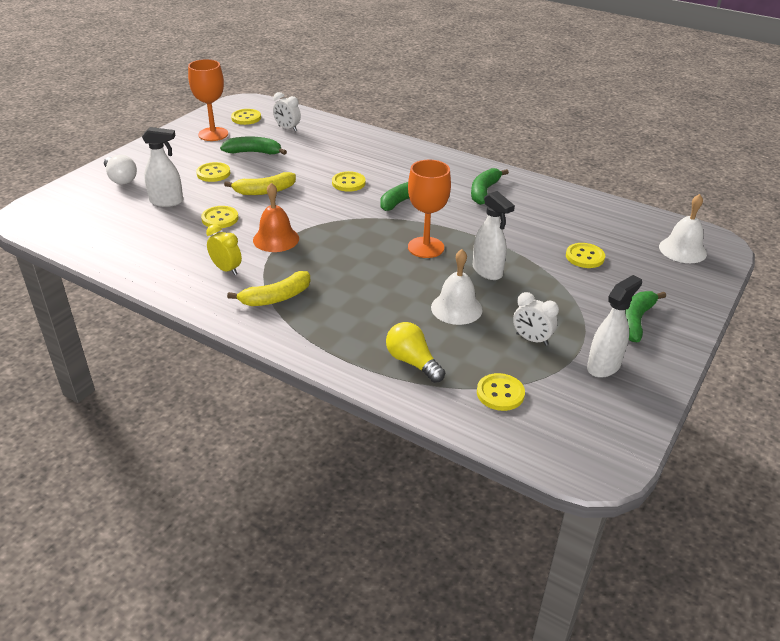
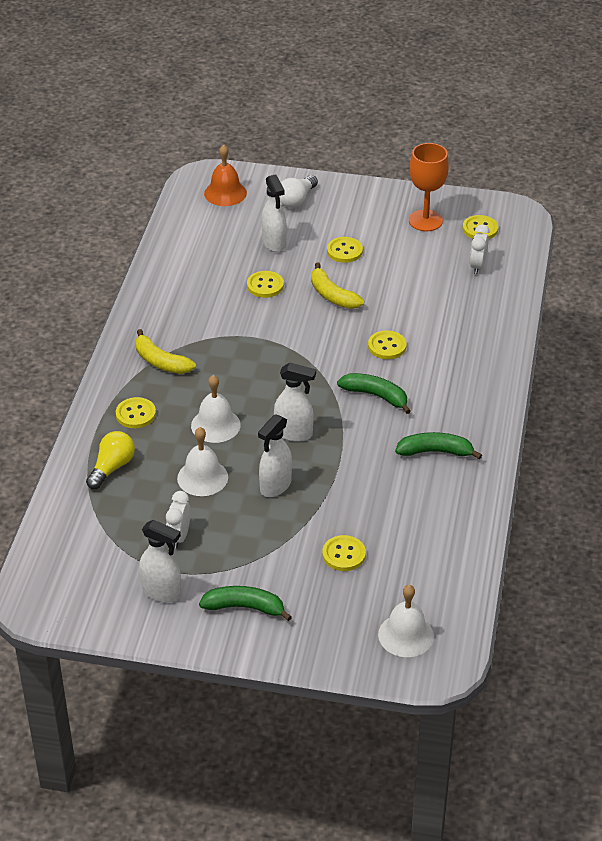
camera: 70 degrees right, 5 degrees up
(226, 269) = (186, 319): yellow clock -> none
(254, 152) = (406, 261): green banana -> none
(276, 239) = (251, 331): orange bell -> orange bell (225, 193)
(389, 285) = (215, 425): none -> white bell
(426, 247) = (294, 433): orange goblet -> white spray bottle
(500, 393) = (95, 530): yellow button -> yellow button (135, 414)

